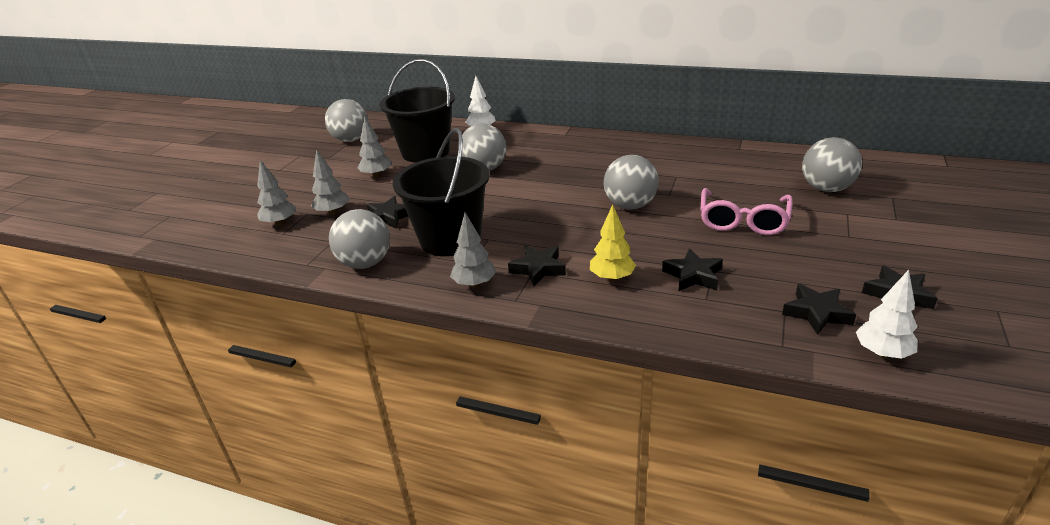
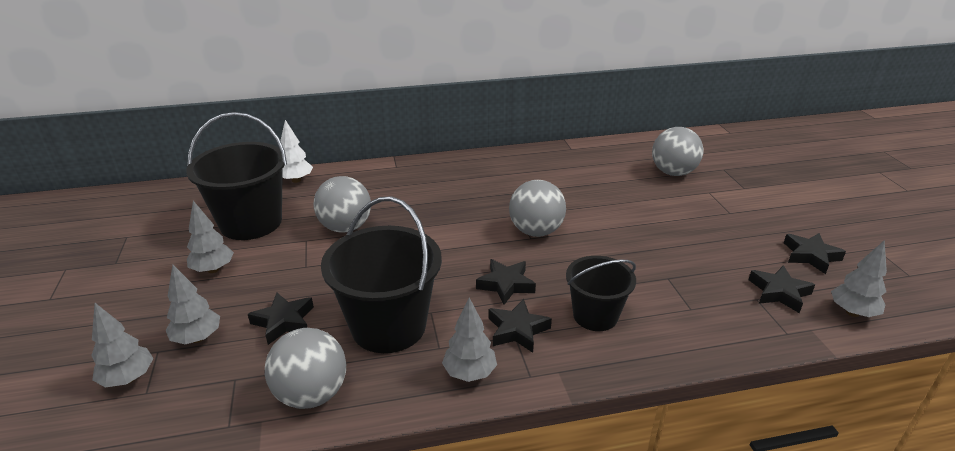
camera: 35 degrees left, 0 degrees up
(351, 140) = (128, 229): grey ball -> none
(612, 278) = (595, 315): yellow tree -> black bucket
(693, 275) = (658, 289): black star -> black star (506, 285)
(743, 221) = (643, 220): pink glasses -> none
(882, 353) = (852, 312): white tree -> grey tree

